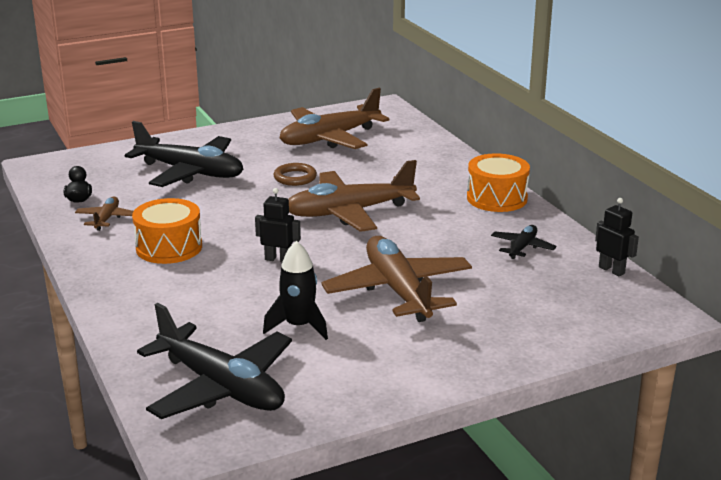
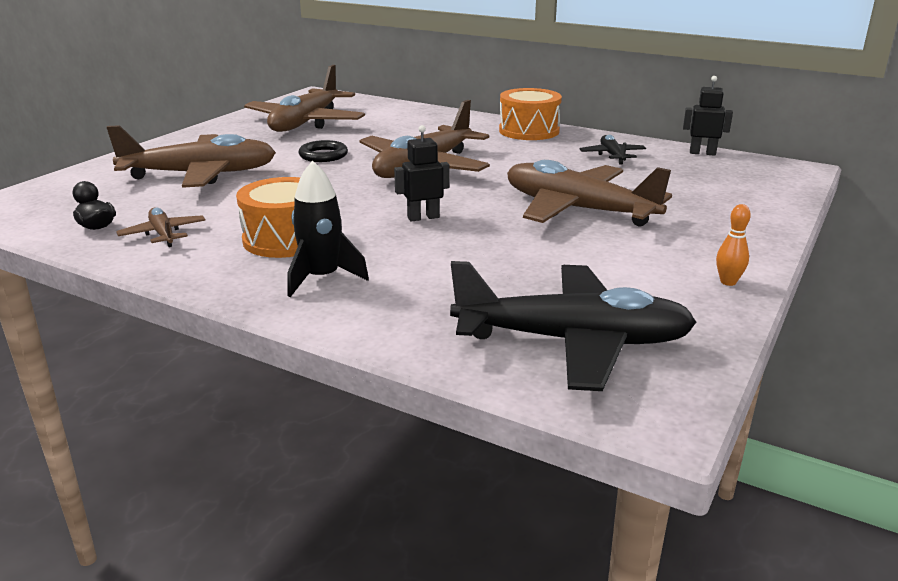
camera: 35 degrees left, 0 degrees up
(190, 172) = (200, 175): black plane -> brown plane
(295, 177) = (323, 155): brown ring -> black ring
(298, 326) = (545, 263): black rocket -> black rocket (322, 278)
(396, 389) = (728, 282): none -> orange bowling pin

